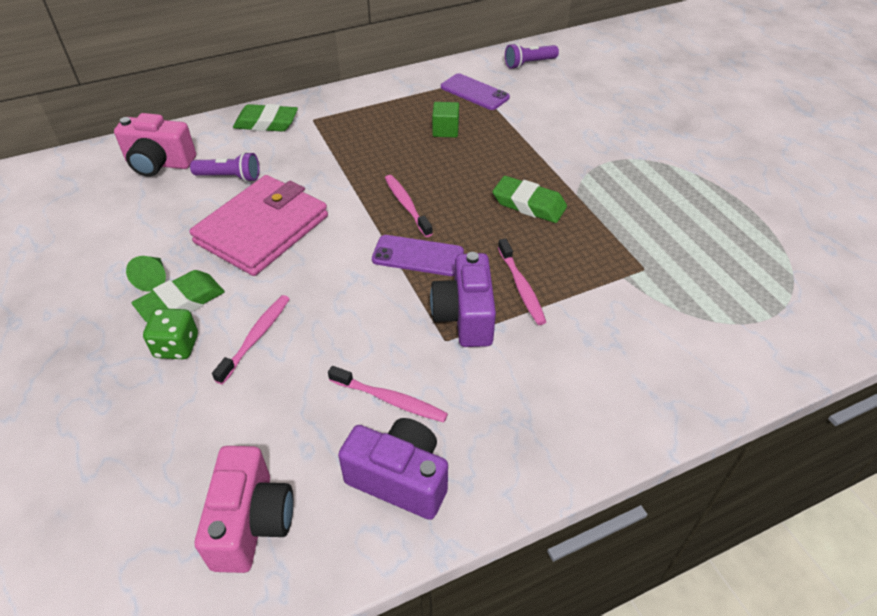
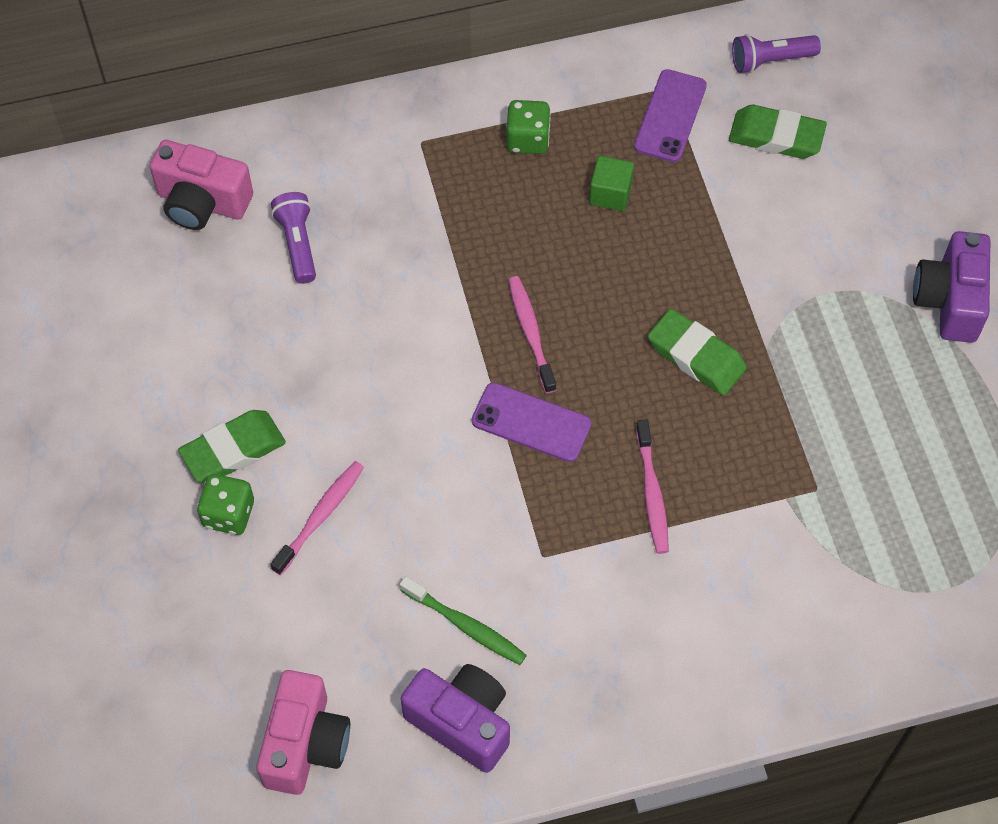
camera: 10 degrees right, 15 degrees up
(153, 279) = (199, 407): green cone -> none
(230, 177) = (298, 243): purple flashlight -> purple flashlight turned 120 degrees counterclockwise
(262, 229) = (336, 346): pink wallet -> none
(266, 123) = (353, 140): green eraser -> green eraser (776, 137)
(384, 111) = (527, 139): none -> green dice
(390, 399) = (466, 625): pink toothbrush -> green toothbrush
(465, 316) = (572, 526): purple camera -> purple camera (949, 301)
(474, 92) = (670, 116): purple phone -> purple phone turned 60 degrees clockwise

